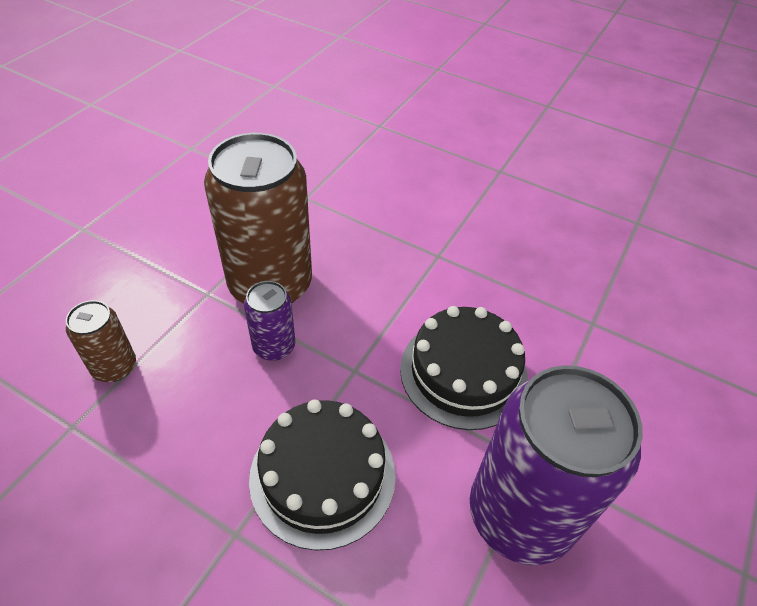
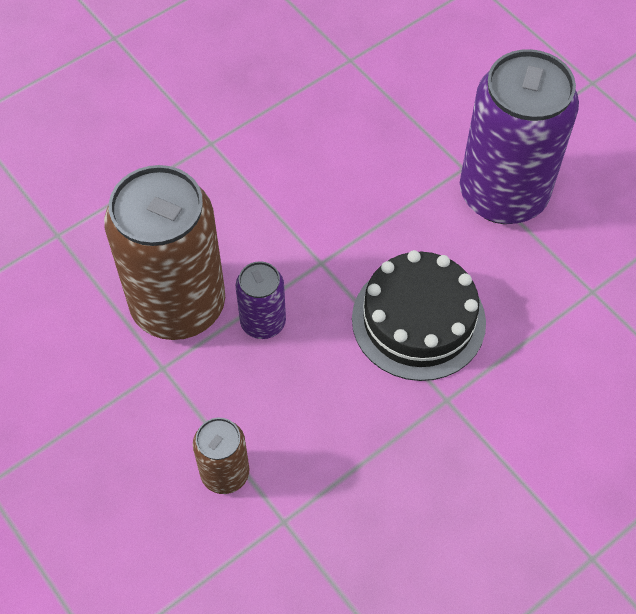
camera: 65 degrees left, 10 degrees up
(463, 372) = (360, 179): black cake -> none

